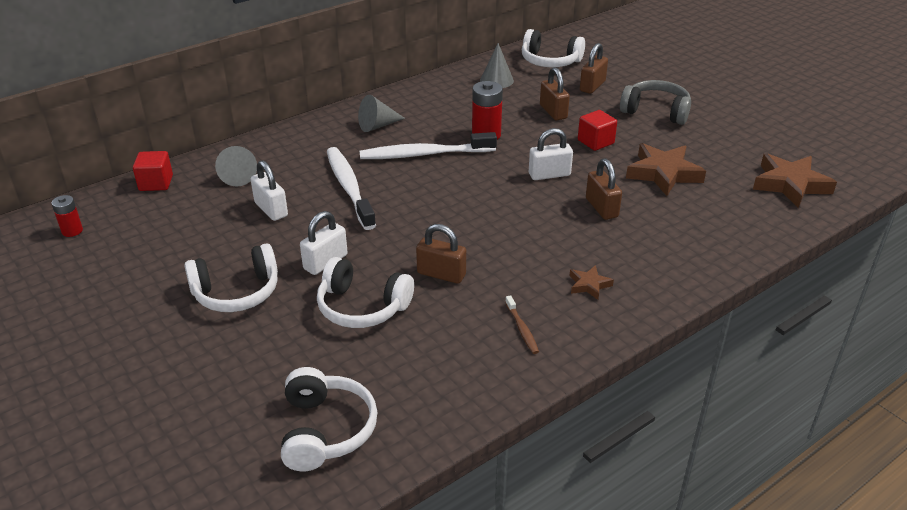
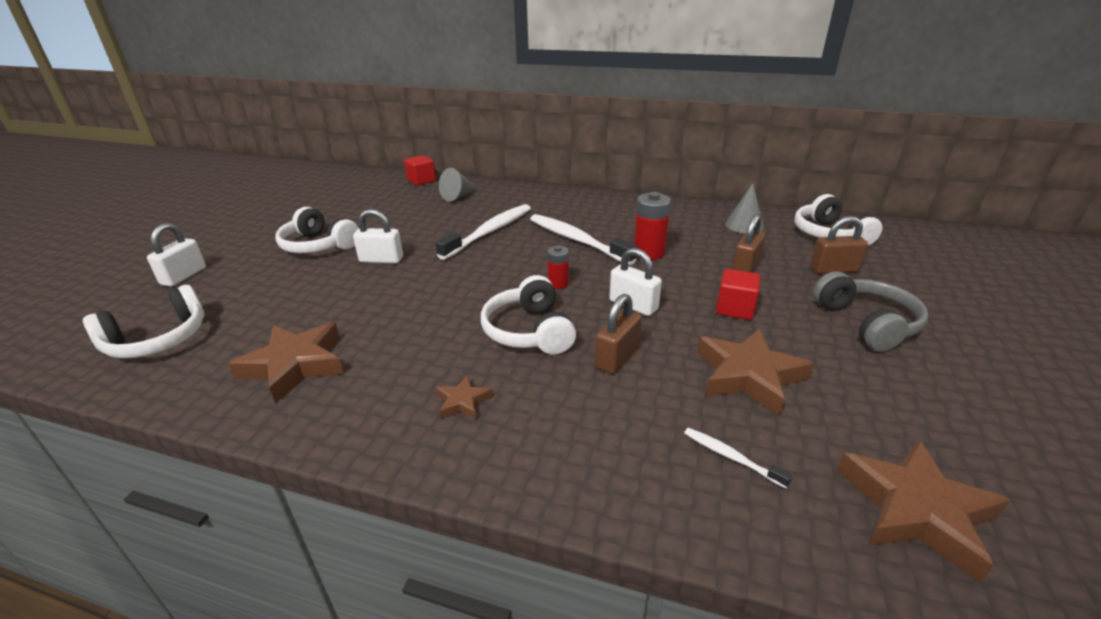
camera: 55 degrees right, 5 degrees down
(72, 231) = (348, 182): red battery -> red battery (558, 284)
(271, 209) = (429, 219): white padlock -> white padlock (184, 276)
(362, 307) = (332, 295): white headphones -> white headphones (529, 331)
(377, 125) = (589, 210): grey cone -> none
(441, 274) = (407, 311): brown padlock -> none
(462, 351) = (295, 365): none -> brown star
(522, 329) = (351, 386): brown toothbrush -> none
(719, 213) = (731, 457): none -> white toothbrush

